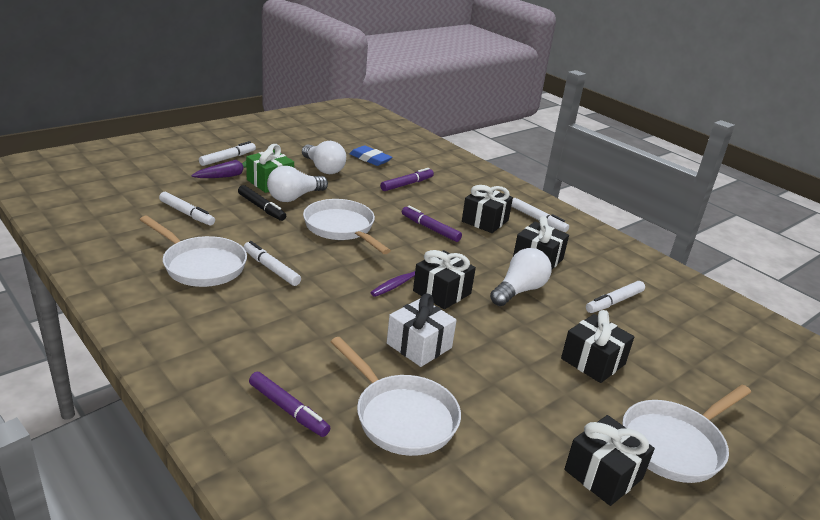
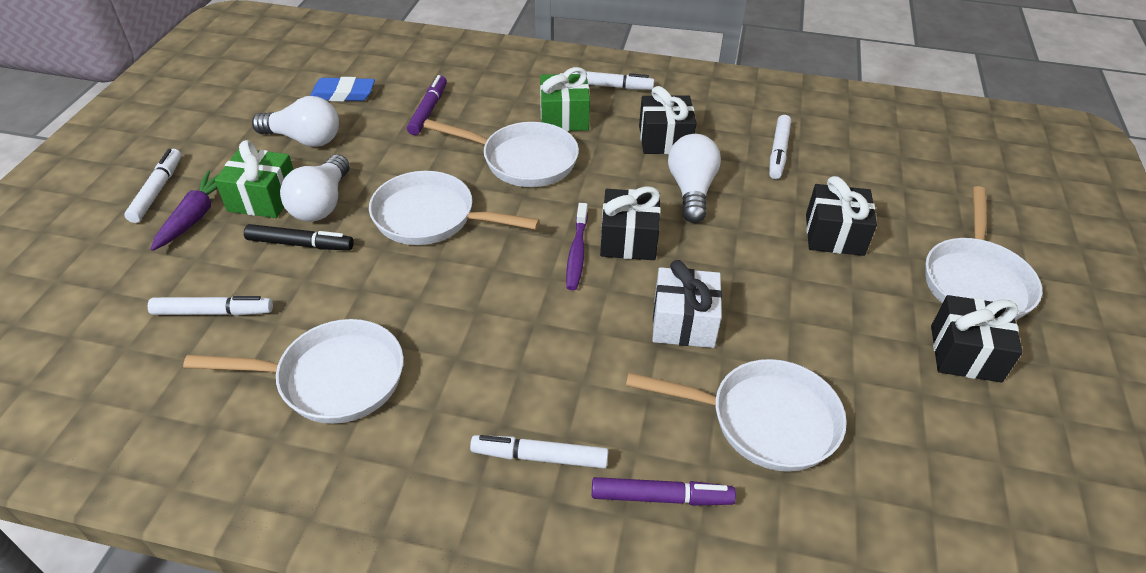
camera: 35 degrees left, 15 degrees up
(271, 268) = (421, 326): white marker -> white marker (540, 457)
(430, 228) = (523, 160): purple marker -> white pan
(485, 221) = (564, 117): black gift -> green gift

